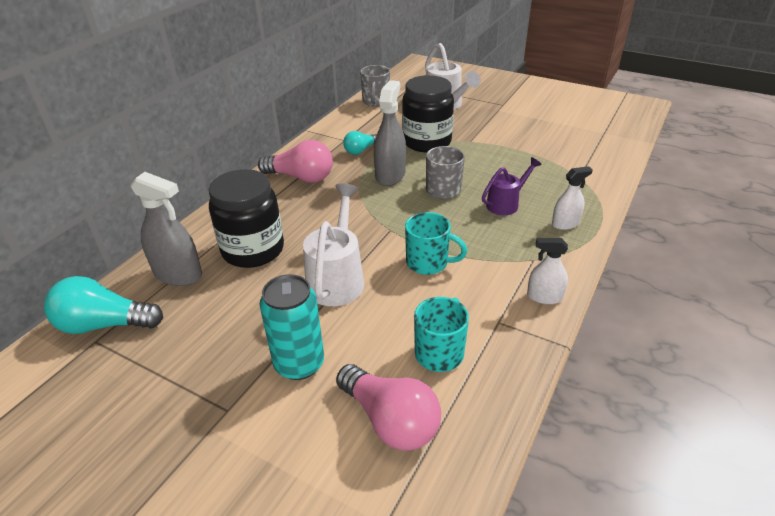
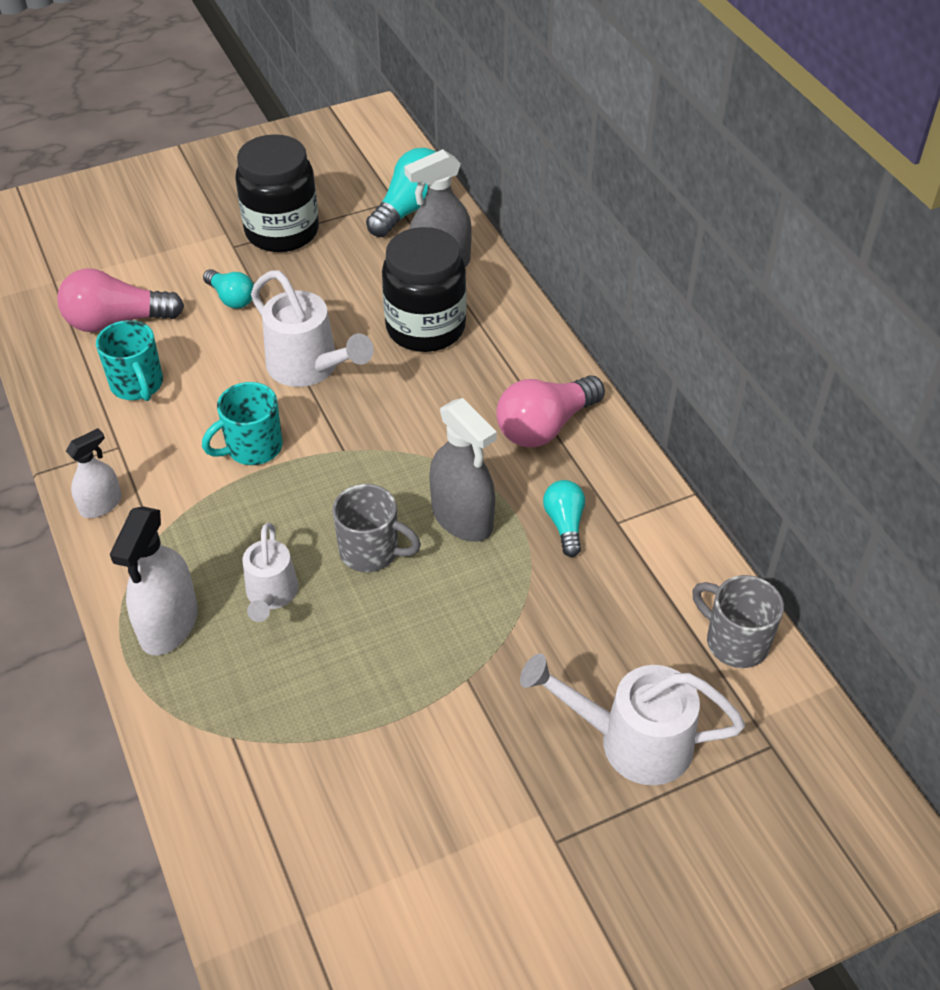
camera: 125 degrees right, 10 degrees up
(299, 364) = (231, 298): turquoise can -> turquoise light bulb
(426, 142) = (517, 619): black jar -> black jar (282, 231)
(506, 204) = (271, 595): purple watering can -> white watering can
(565, 223) = (169, 624): white spray bottle -> white spray bottle, size x1.66

